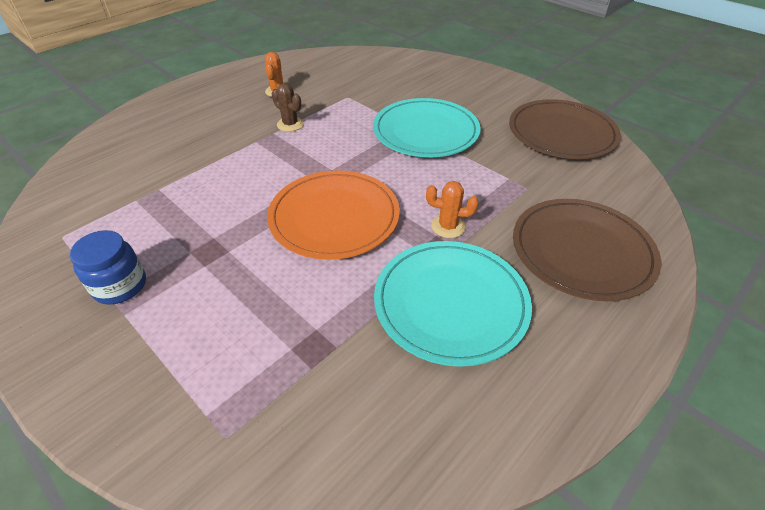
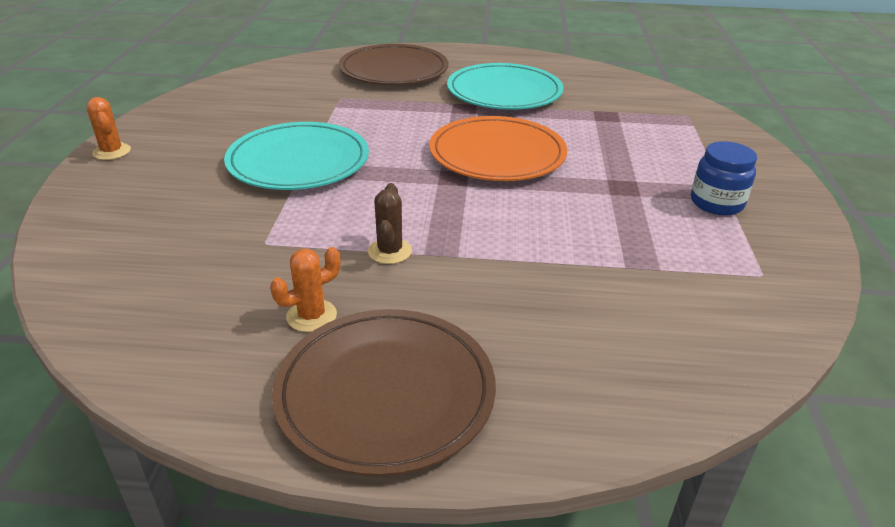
camera: 130 degrees left, 10 degrees down
(448, 226) = (435, 111): orange cactus -> orange cactus (112, 152)
(561, 133) = (224, 102): brown plate -> brown plate (385, 392)

